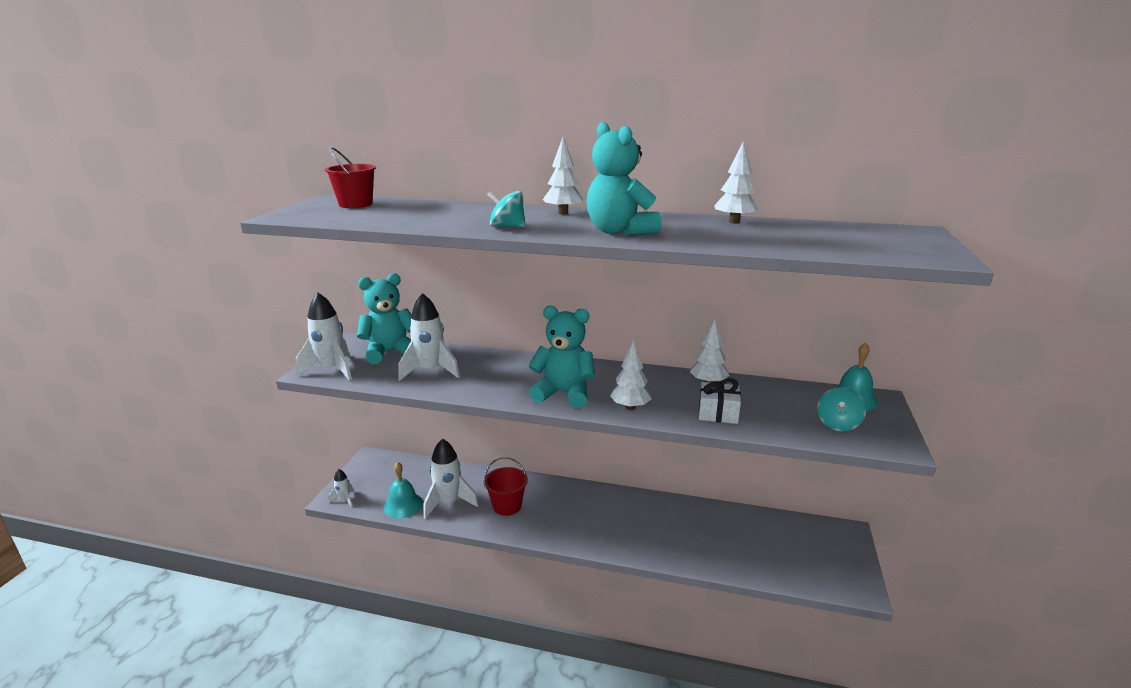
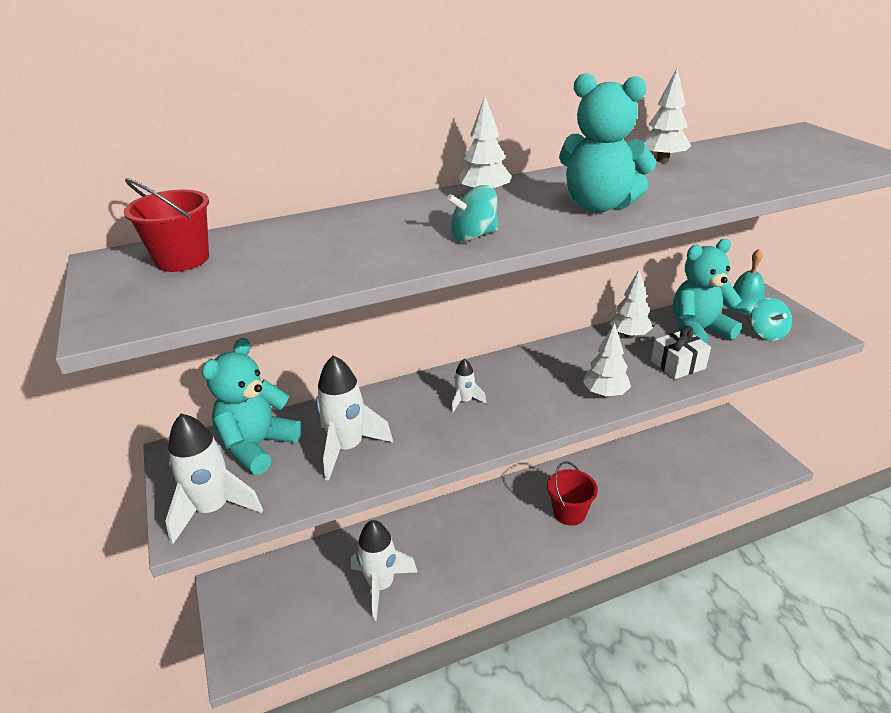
camera: 35 degrees left, 10 degrees up
(344, 500) = (252, 658): white rocket -> white rocket (465, 401)
(403, 505) = (333, 620): turquoise bell -> none
(507, 506) = (445, 553): red bucket -> red bucket (569, 512)
(564, 393) = (527, 407): turquoise teddy bear -> turquoise teddy bear (698, 331)

